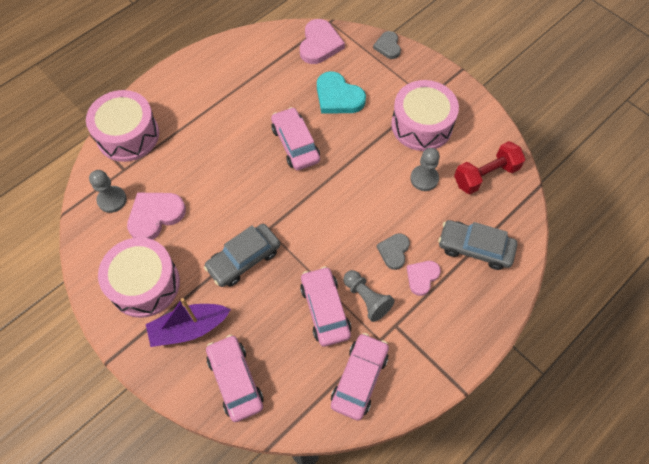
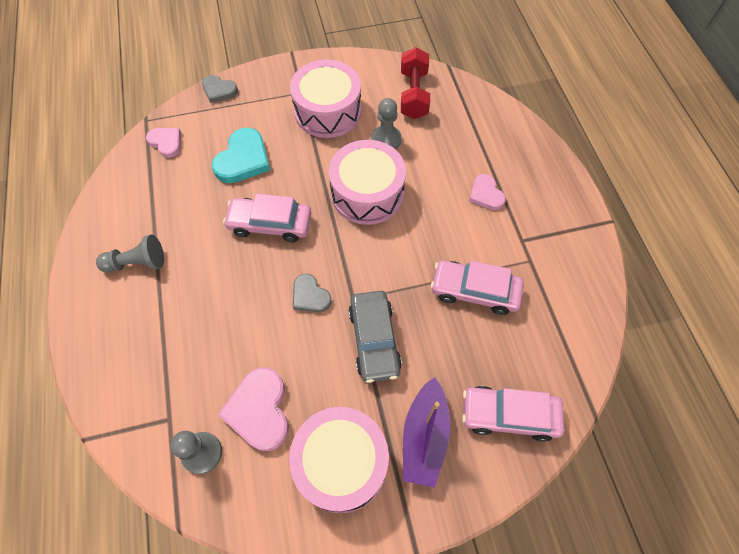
camera: 60 degrees left, 0 degrees up
(128, 135) = (123, 392): pink drum -> pink drum (367, 193)
(320, 44) = (166, 142): pink heart -> pink heart, size x0.61
(338, 97) = (243, 159): turquoise heart -> turquoise heart turned 45 degrees counterclockwise
(359, 378) = (561, 297): pink car -> none
(366, 299) = (482, 249): grey pawn -> grey pawn (137, 263)
(394, 251) = (446, 202): grey heart -> grey heart (310, 296)
(475, 248) = (480, 140): grey car -> none

